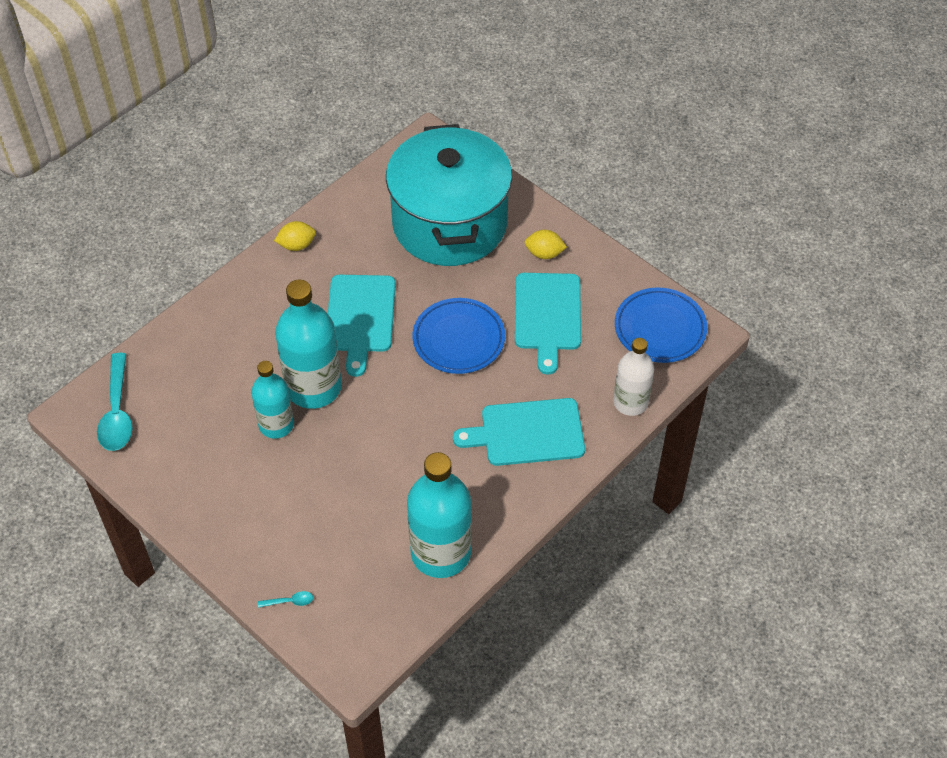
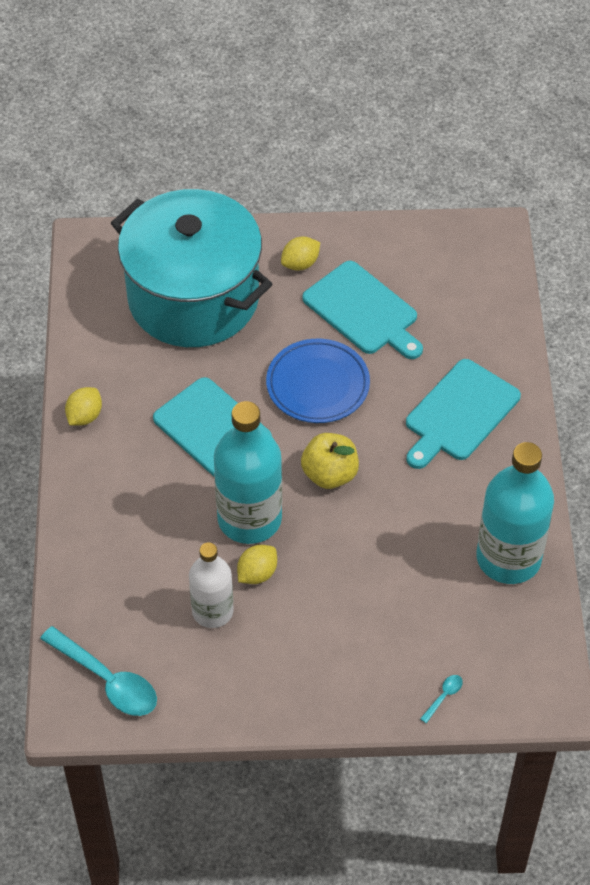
camera: 45 degrees left, 0 degrees up
(276, 424) = (257, 573): turquoise bottle -> yellow lemon
(395, 401) = (330, 474): none -> yellow apple
(630, 402) = (505, 327): white bottle -> white bottle (212, 611)
(660, 329) = (459, 254): blue plate -> none

